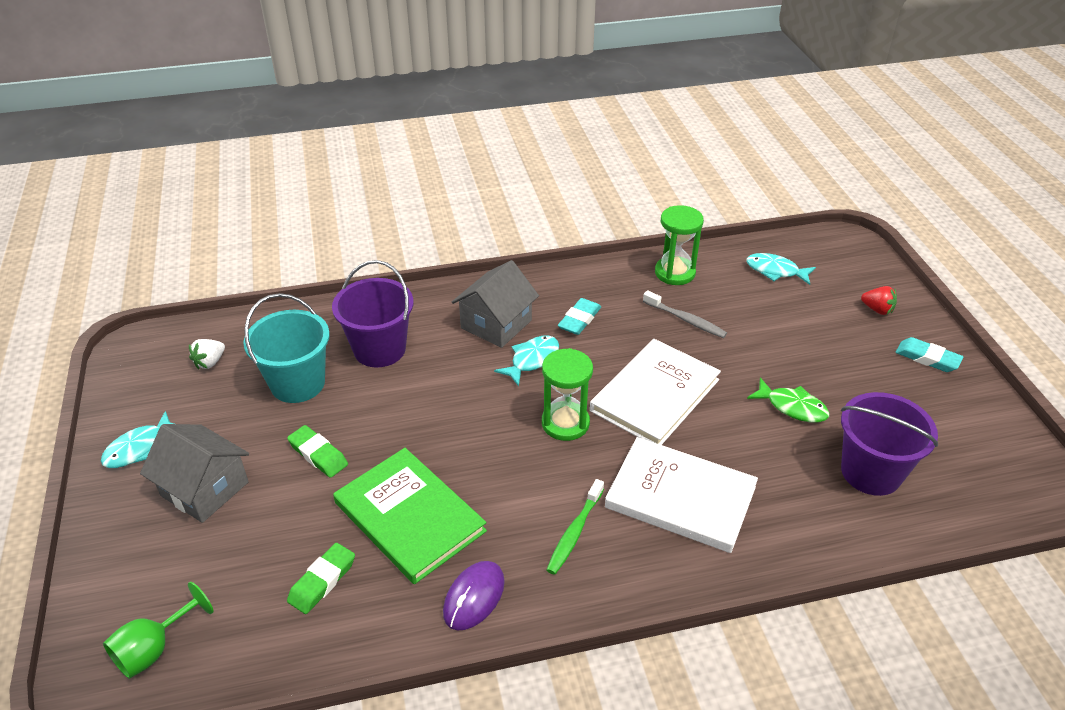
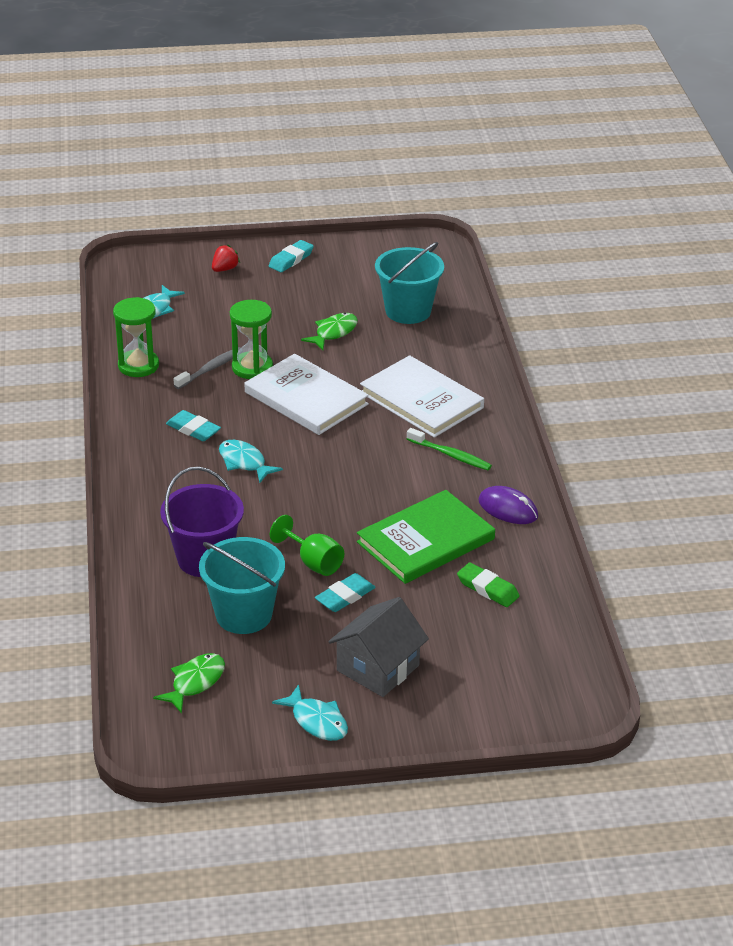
camera: 85 degrees left, 5 degrees down
(154, 649) = (548, 680): green goblet -> green goblet (313, 562)
(210, 362) = (195, 682): white strawberry -> green fish
(318, 454) = (345, 596): green eraser -> turquoise eraser
(496, 324) = (185, 481): grey house -> none
(565, 423) = (331, 450): green hourglass -> green hourglass (252, 368)
(680, 497) = (421, 400): white book -> white book turned 75 degrees counterclockwise
(871, 472) = (408, 311): purple bucket -> turquoise bucket

